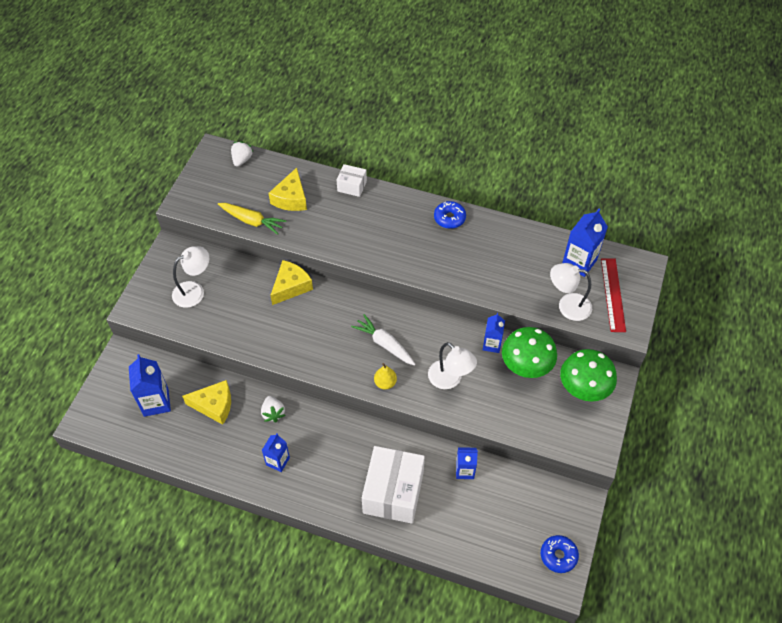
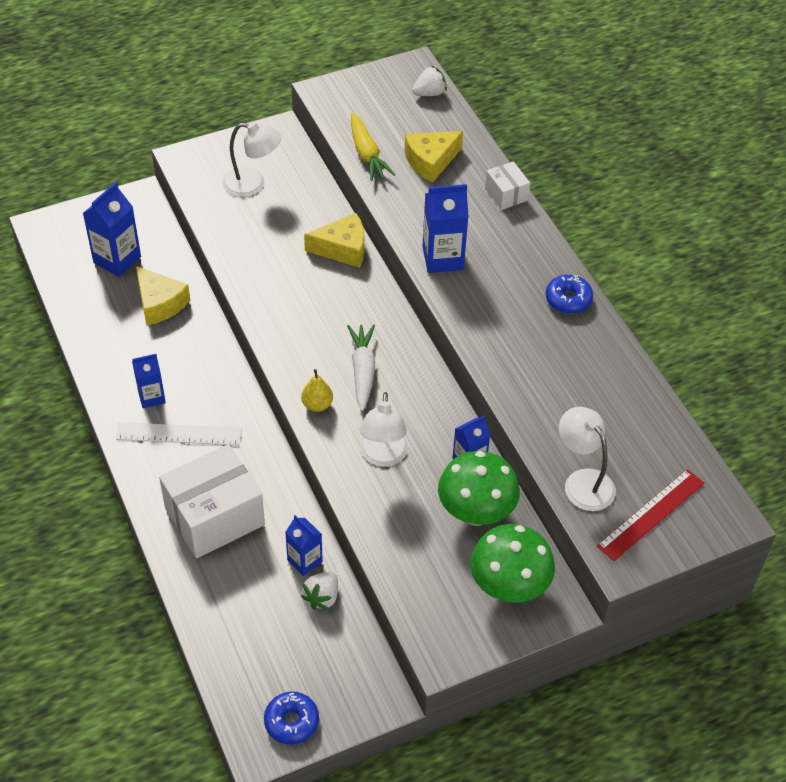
camera: 45 degrees right, 5 degrees down
(273, 413) = (200, 353): white strawberry -> white strawberry (322, 597)
(318, 467) = (179, 434): none -> white ruler
(579, 262) = (656, 453): blue carton -> blue carton (442, 258)

